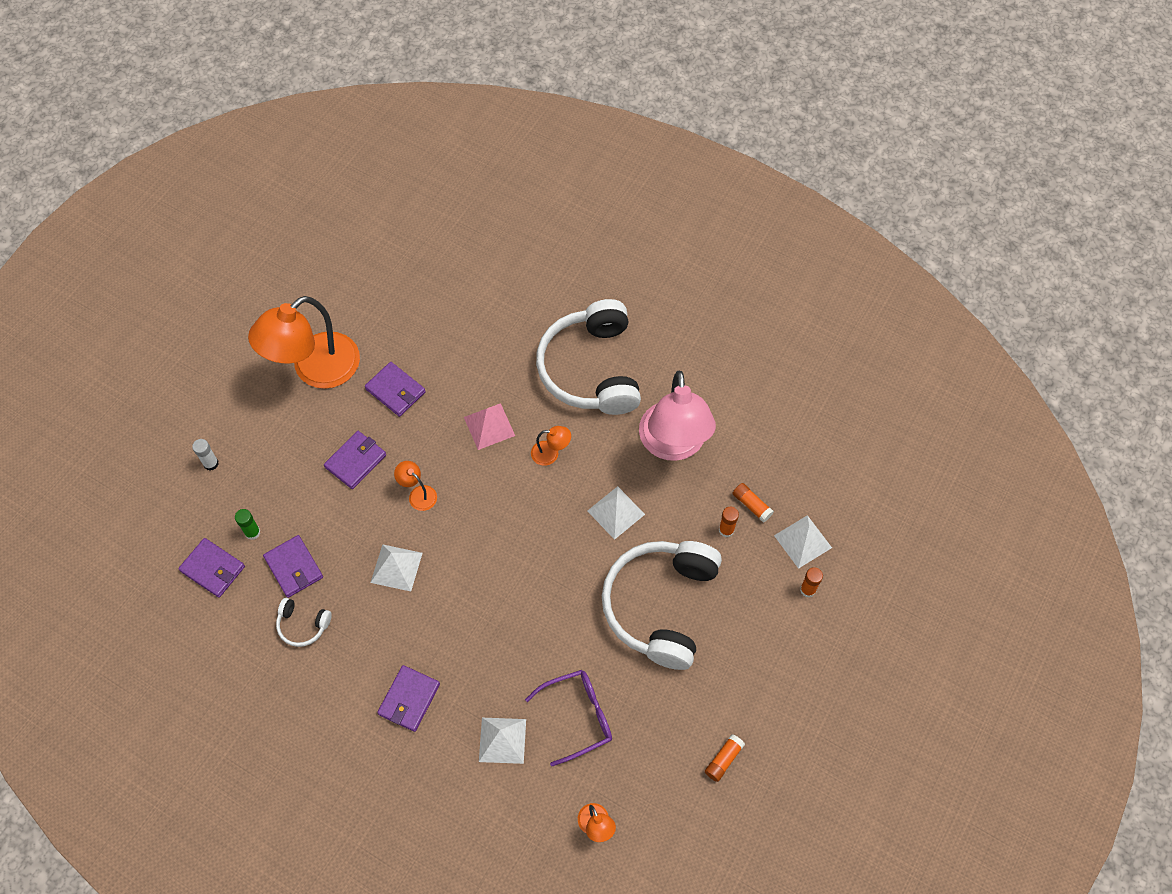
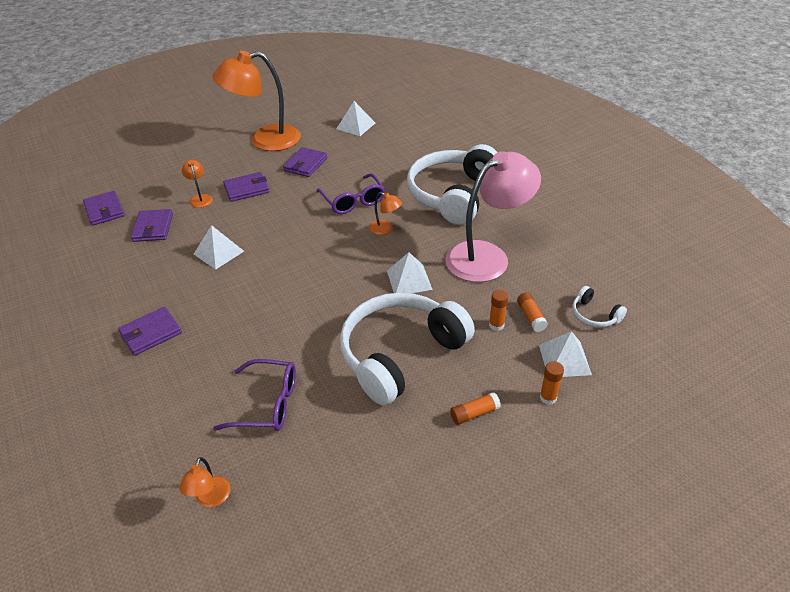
camera: 30 degrees right, 20 degrees down
(211, 463) = (159, 162): white glue stick -> none
(252, 532) = (147, 201): green glue stick -> none
(303, 625) = (126, 260): white headphones -> white headphones (594, 315)
(395, 391) = (305, 164): purple wallet -> purple wallet turned 45 degrees clockwise
(418, 494) = (271, 219): orange lamp -> orange lamp (200, 198)
(489, 426) = (353, 201): pink pyramid -> purple glasses
(502, 740) = (193, 392): white pyramid -> white pyramid (356, 126)
(673, 445) = (487, 256): pink lamp -> pink lamp turned 150 degrees counterclockwise
(723, 760) = (372, 502): orange glue stick -> orange glue stick (474, 413)

